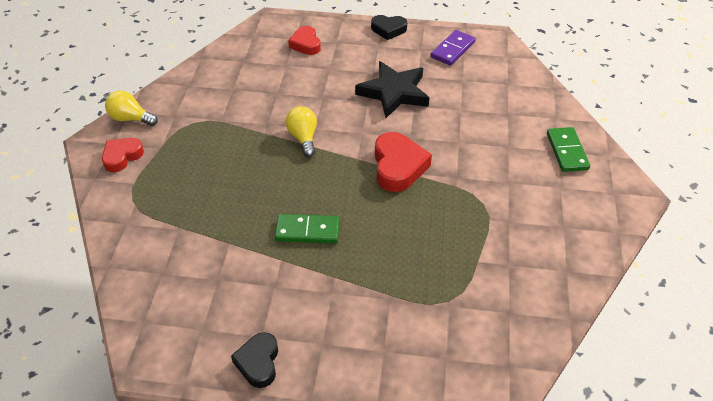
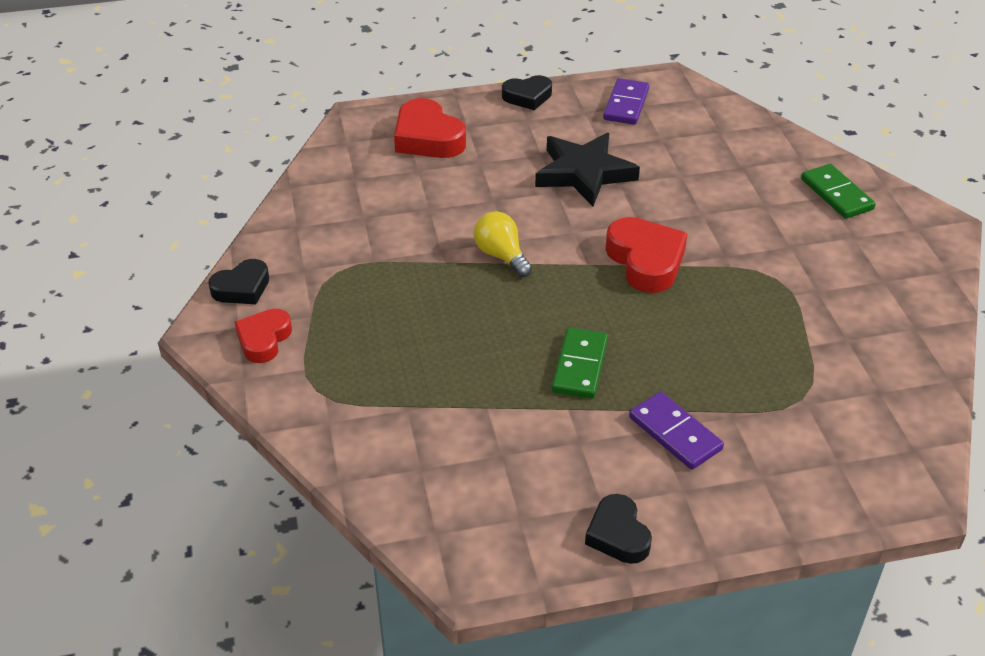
camera: 20 degrees left, 5 degrees down
(130, 118) = (242, 288): yellow light bulb -> black heart
(306, 44) = (427, 138): red heart -> red heart, size x1.55
(307, 231) = (580, 366): green domino -> green domino turned 60 degrees counterclockwise
(342, 300) = (675, 433): none -> purple domino

